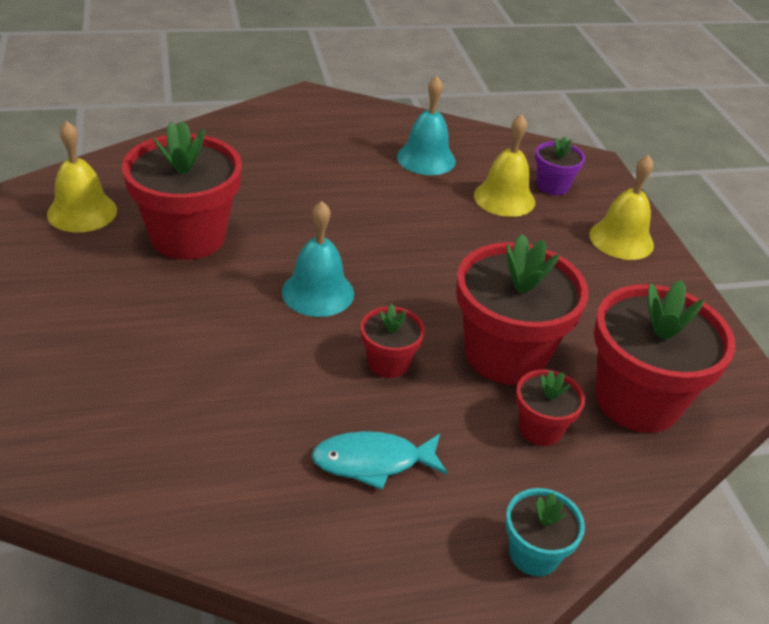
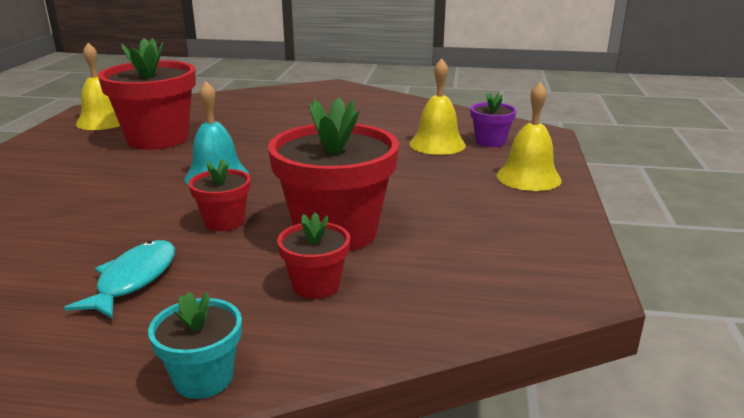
camera: 25 degrees right, 15 degrees down
(373, 462) = (133, 280): turquoise fish -> turquoise fish turned 90 degrees clockwise
(426, 158) = (391, 119): turquoise bell -> none
(637, 400) = (440, 283): red flower pot -> none

